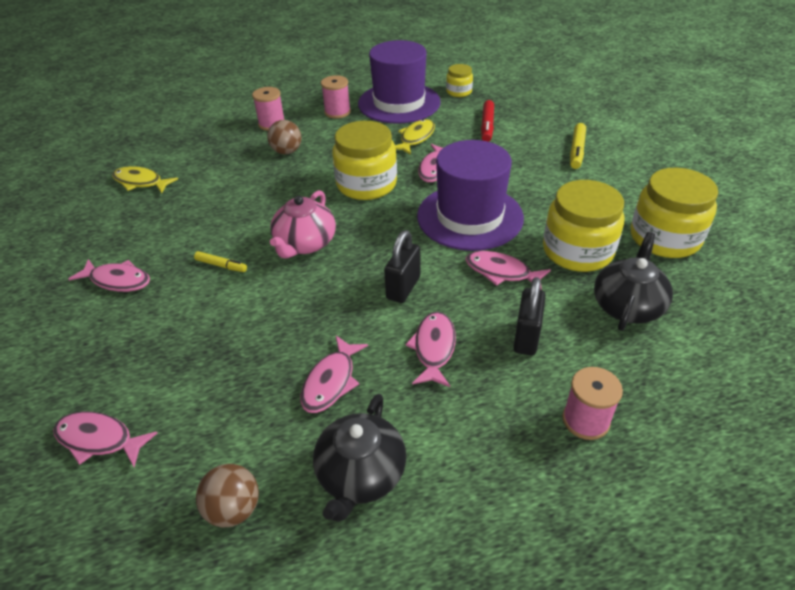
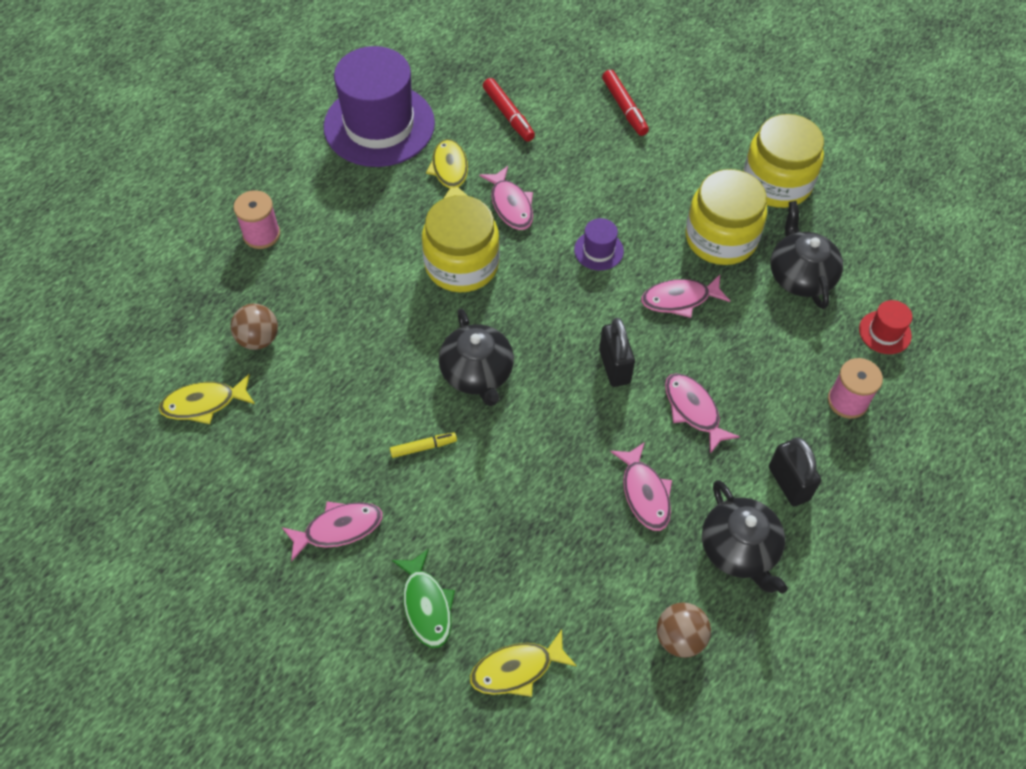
camera: 40 degrees left, 15 degrees up
(99, 439) = (517, 669): pink fish -> yellow fish
(103, 356) = (426, 605): none -> green fish
(287, 151) = (327, 266): brown ball -> brown ball (258, 339)
(305, 244) = (477, 373): pink teapot -> black teapot
(337, 112) = (321, 175): pink spool -> none
(459, 92) = (430, 73): yellow jar -> none
(470, 217) = (598, 250): purple hat -> purple hat, size x0.42
(526, 337) = (752, 354): black padlock -> black padlock (788, 483)
(577, 151) = (624, 107): yellow marker -> red marker
(678, 387) = (885, 332): none -> red hat

